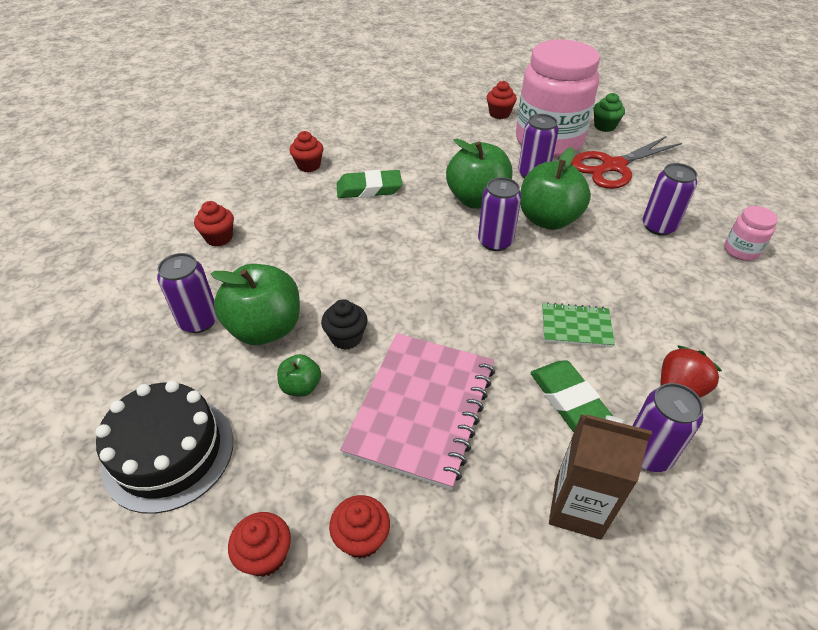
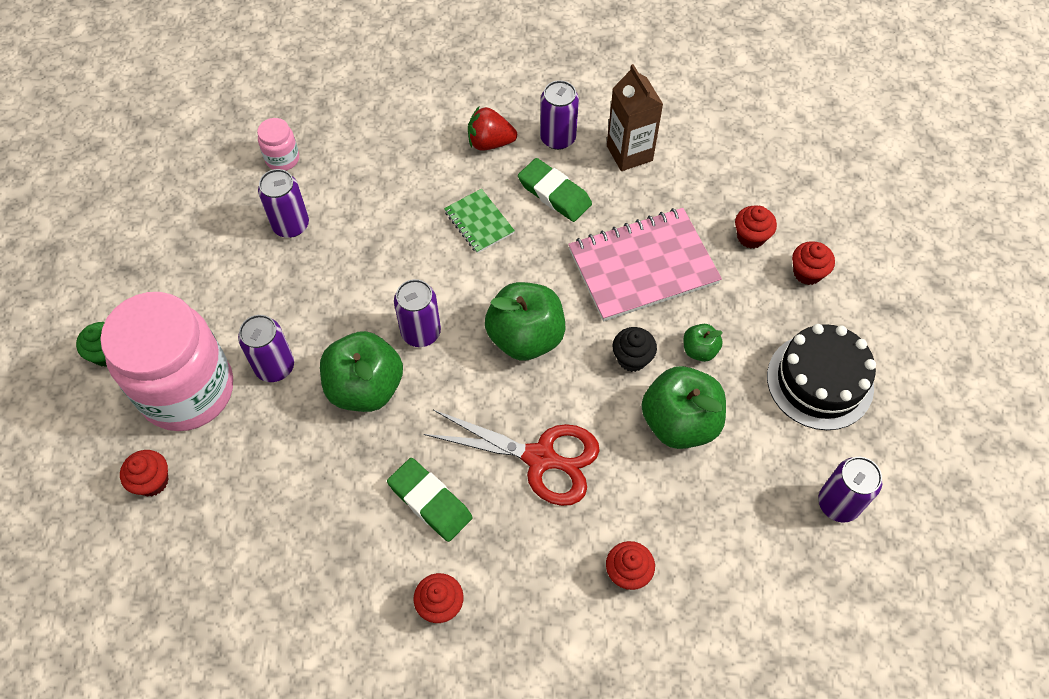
camera: 130 degrees left, 15 degrees up
(199, 321) = (722, 479): purple can -> purple can (838, 503)
(548, 219) = (350, 310): green apple -> green apple (525, 337)
(569, 400) = (554, 193): green eraser -> green eraser turned 75 degrees counterclockwise
(613, 166) = (202, 304): red scissors -> red scissors (540, 458)

